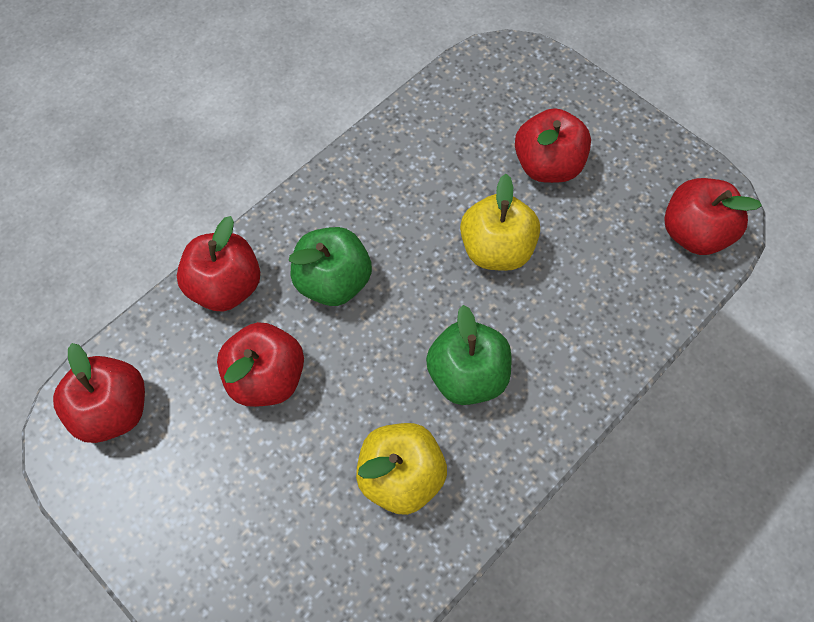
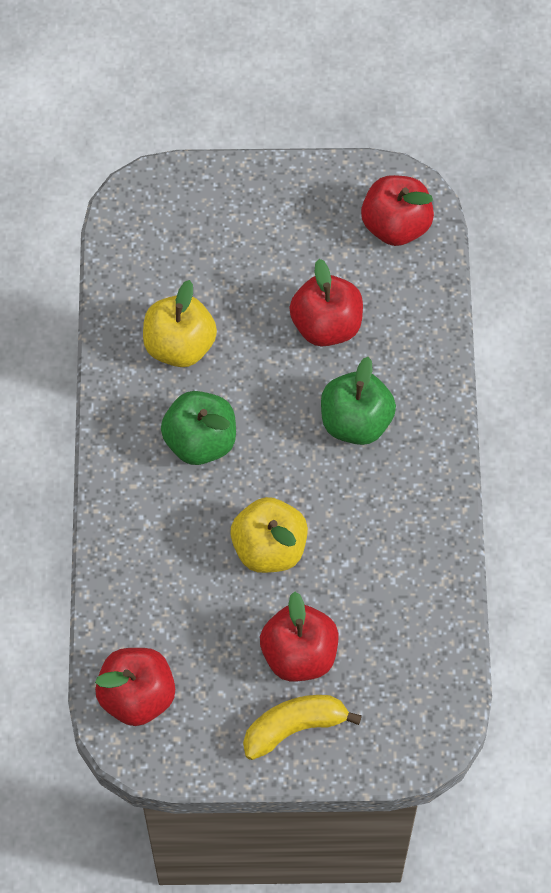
camera: 135 degrees right, 0 degrees up
(226, 286) = (422, 353): red apple -> none
(596, 127) = (294, 727): none -> yellow banana

